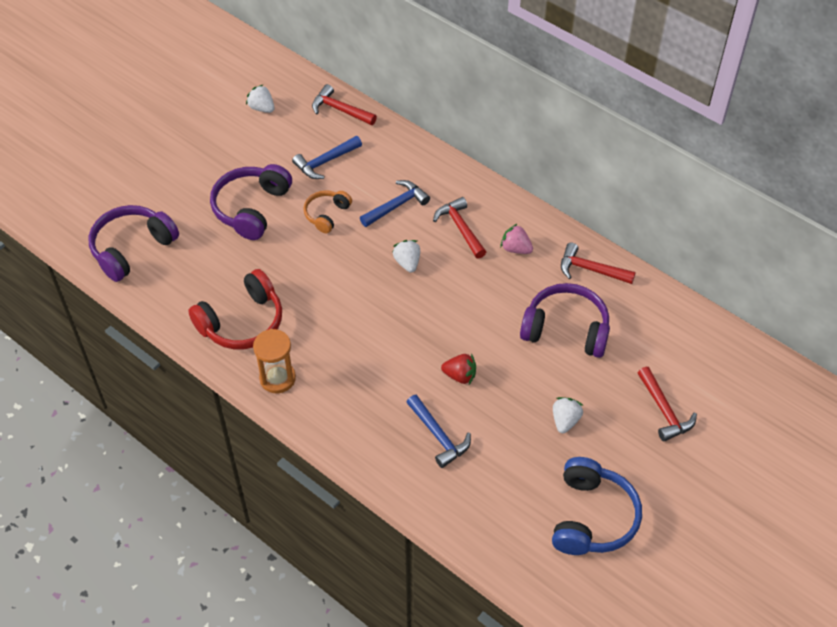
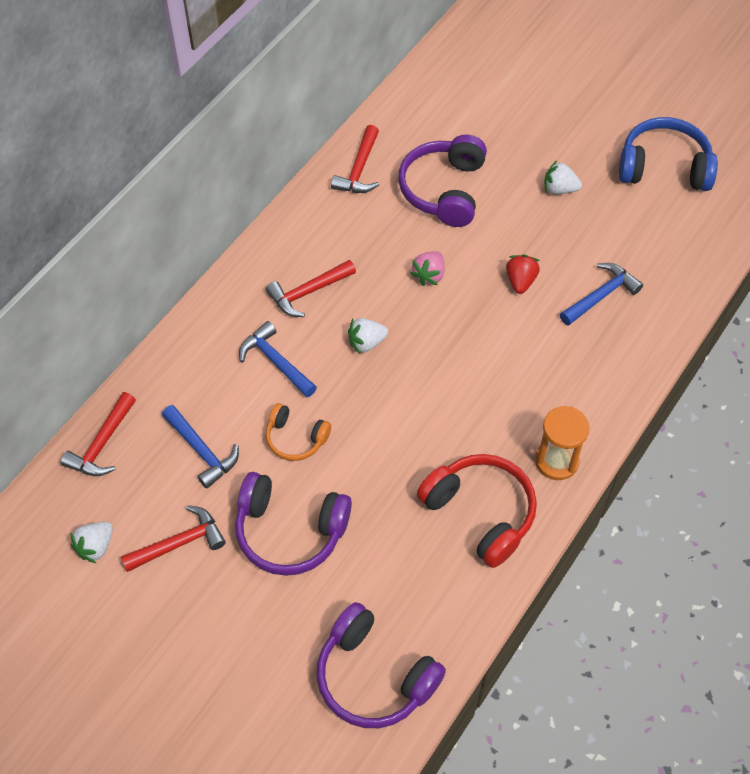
camera: 95 degrees left, 5 degrees up
(515, 248) = (335, 237): pink strawberry -> pink strawberry (429, 275)
(664, 410) = (532, 112): red hammer -> red hammer (179, 543)

